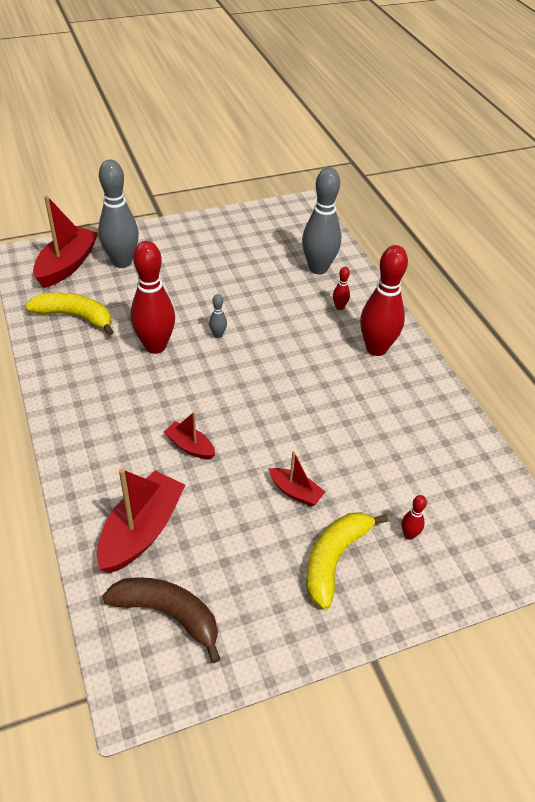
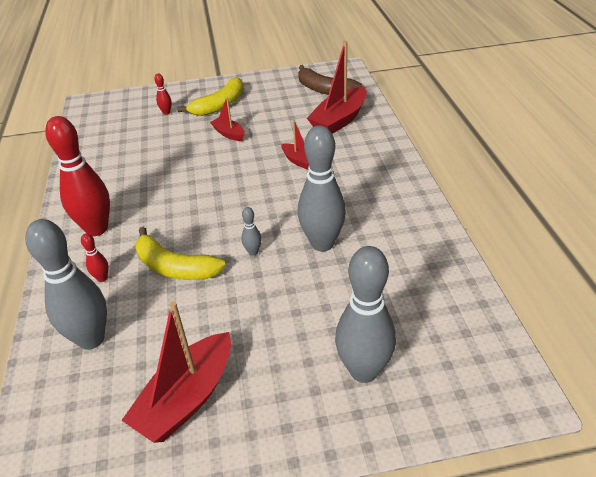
camera: 165 degrees left, 5 degrees down
(67, 265) = (445, 370): red boat -> red boat (187, 398)
(75, 316) = (416, 284): yellow banana -> yellow banana (174, 267)
(155, 346) = (322, 243): red bowling pin -> grey bowling pin

